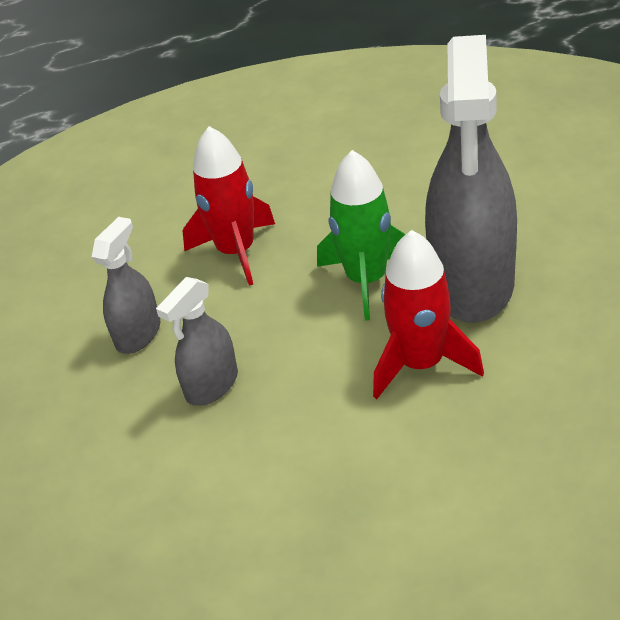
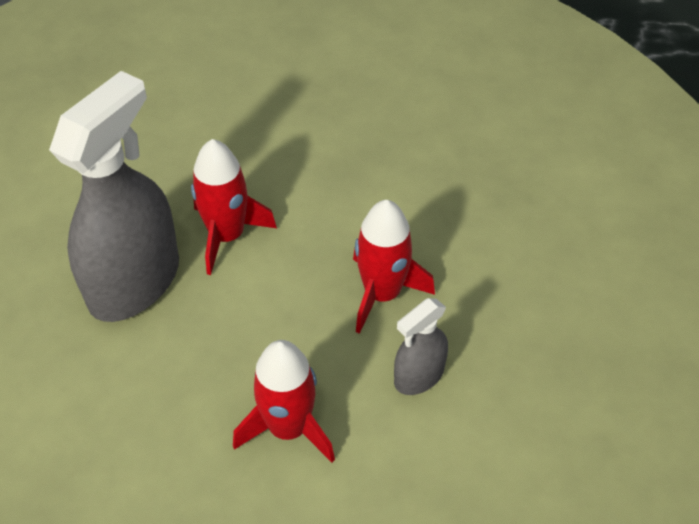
camera: 160 degrees left, 10 degrees up
(212, 385) = (382, 293): grey spray bottle -> red rocket
(367, 280) = (205, 329): green rocket -> none

